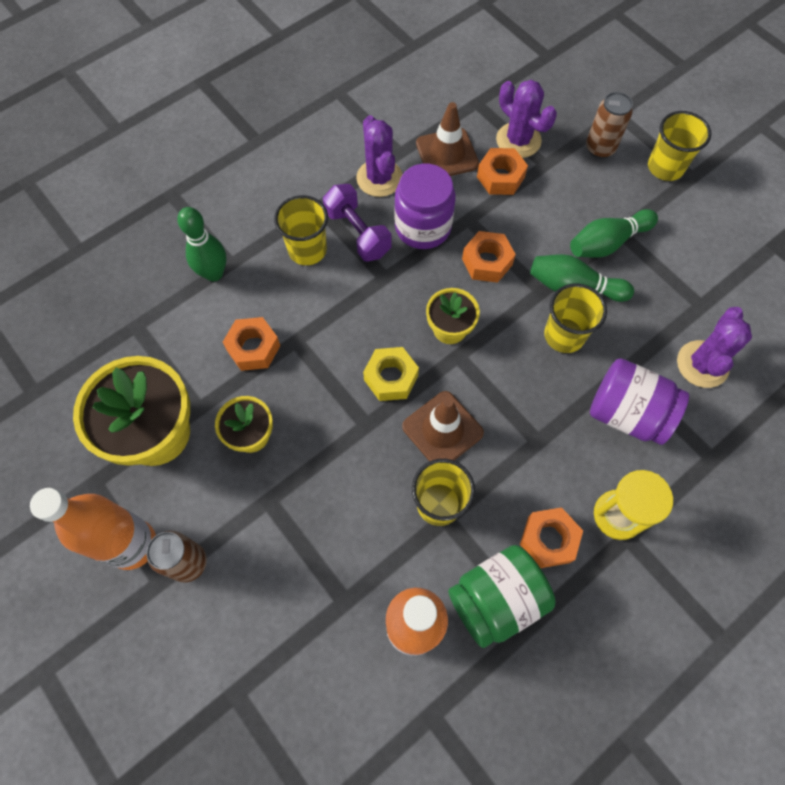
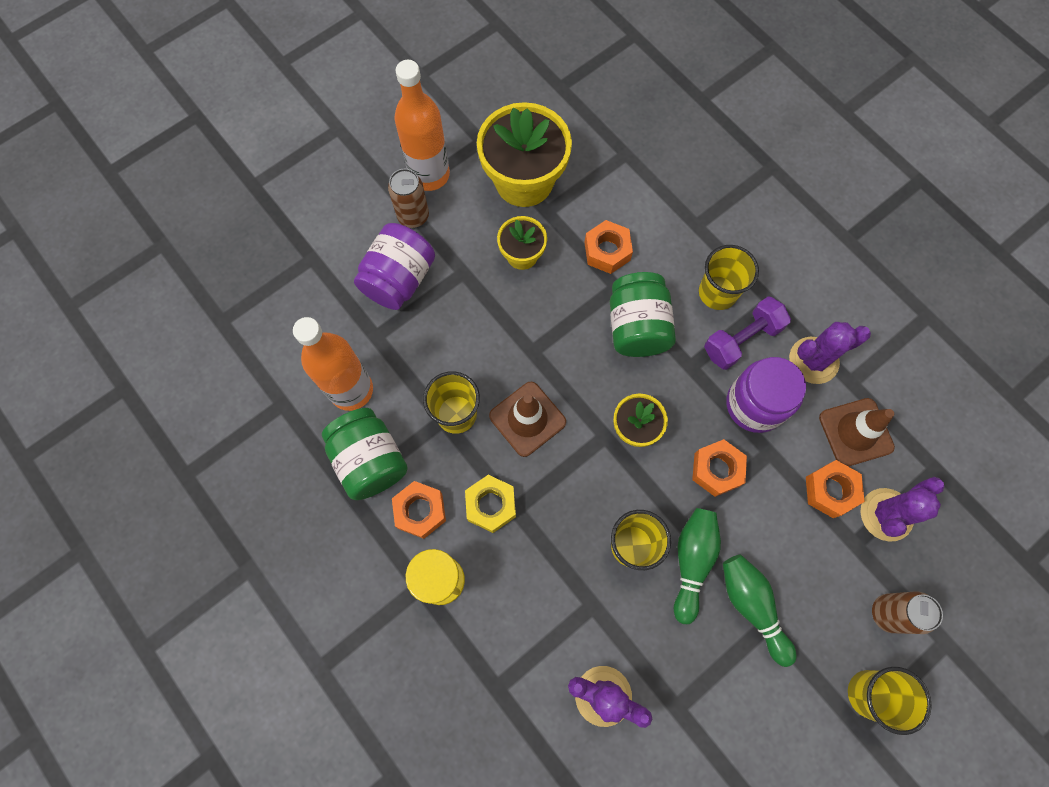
camera: 90 degrees right, 5 degrees up
(214, 273) = (684, 212): green bowling pin -> none
(341, 322) = (637, 327): none -> green jar
(391, 378) = (580, 372): yellow nut -> yellow nut (491, 505)
(627, 413) = (545, 603): purple jar -> purple jar (399, 279)

